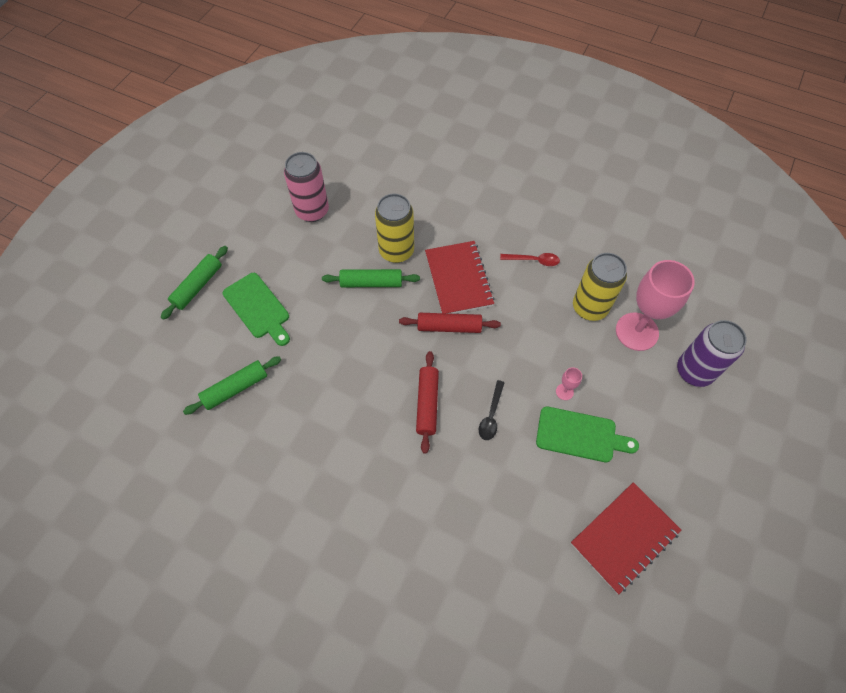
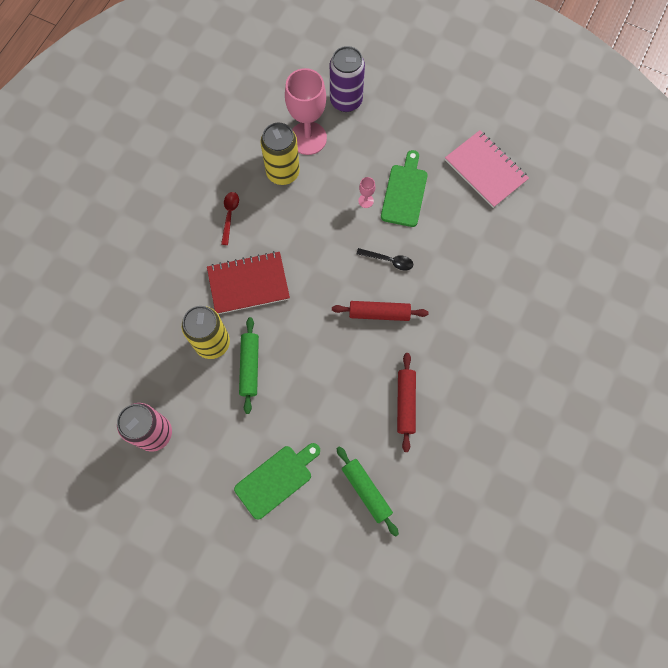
camera: 90 degrees left, 10 degrees up
(197, 286) = (247, 549): green rolling pin -> none
(449, 327) = (301, 293): red rolling pin -> red rolling pin (405, 403)
(624, 537) = (485, 170): red notebook -> pink notebook

